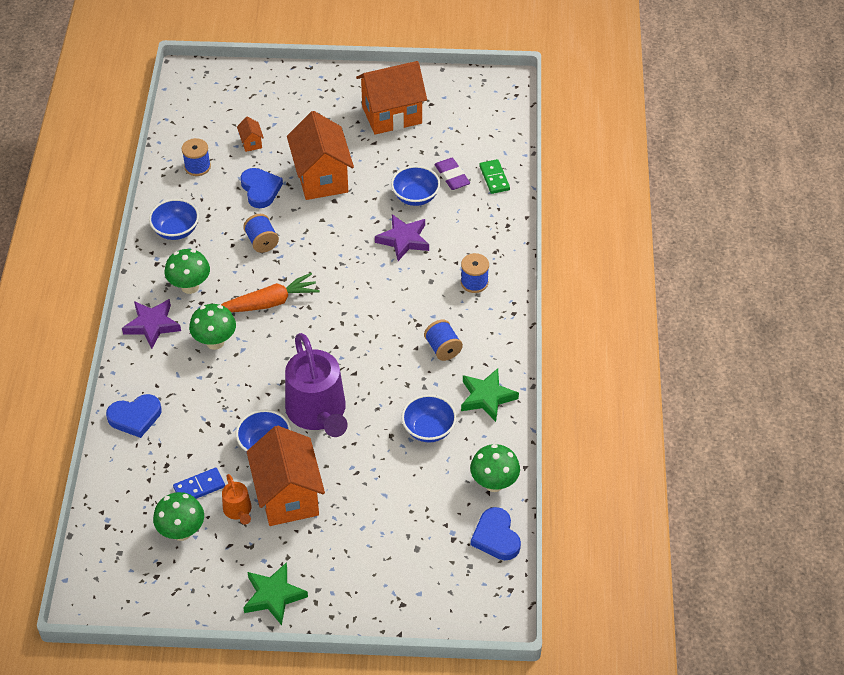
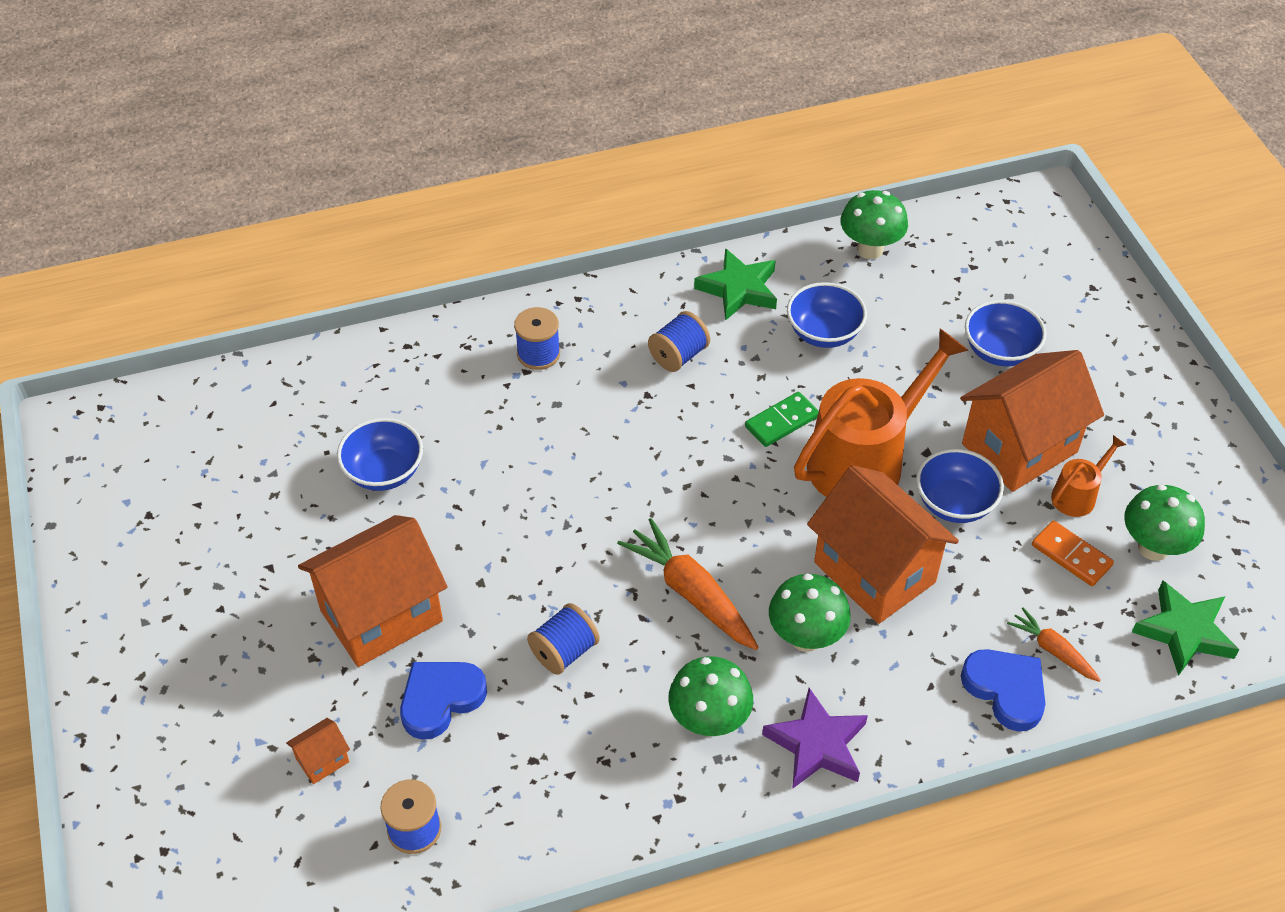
camera: 110 degrees left, 0 degrees up
(146, 449) = (1052, 650): none -> orange carrot
(176, 230) = (589, 798): blue bowl -> blue bowl (999, 351)
(199, 487) = (1071, 555): blue domino -> orange domino
(273, 596) = (1171, 412): green star -> green star (1184, 632)
(318, 412) = (864, 460): purple watering can -> orange watering can
(392, 115) = (191, 562): orange house -> orange house (874, 572)
(403, 240) = (485, 460): purple star -> none
(452, 176) = (321, 438): purple eraser -> none
(494, 178) = (309, 385): green domino -> green domino (781, 421)
(496, 537) = (945, 229): blue heart -> none

